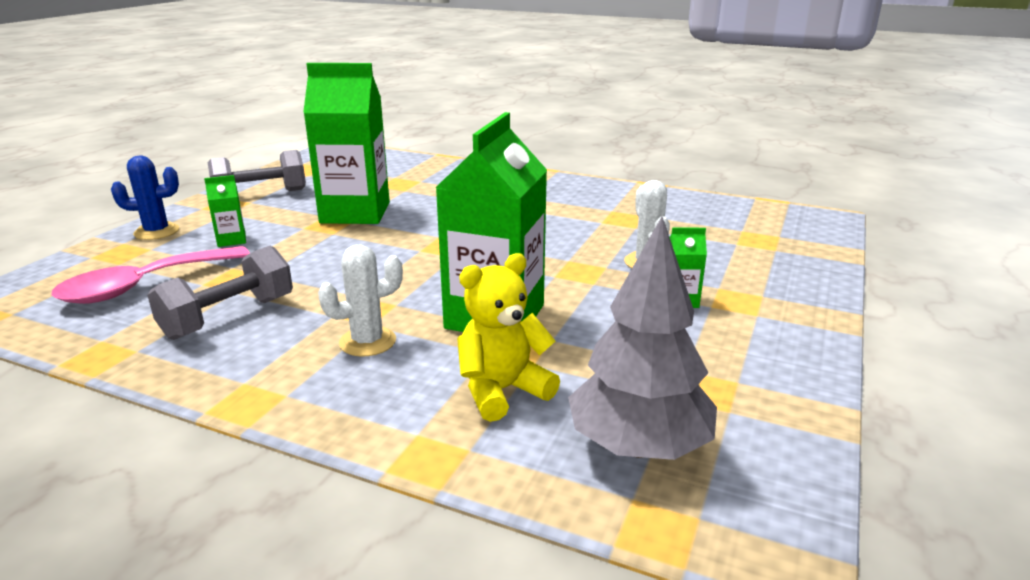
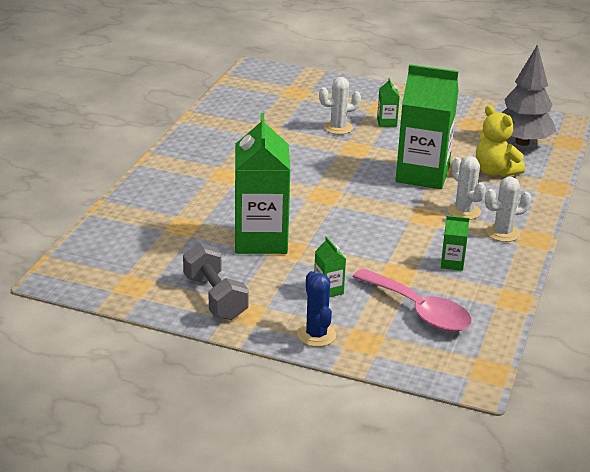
camera: 95 degrees left, 5 degrees up
(229, 317) = (452, 263): grey dumbbell -> green carton
(284, 371) = (502, 233): none -> white cactus

